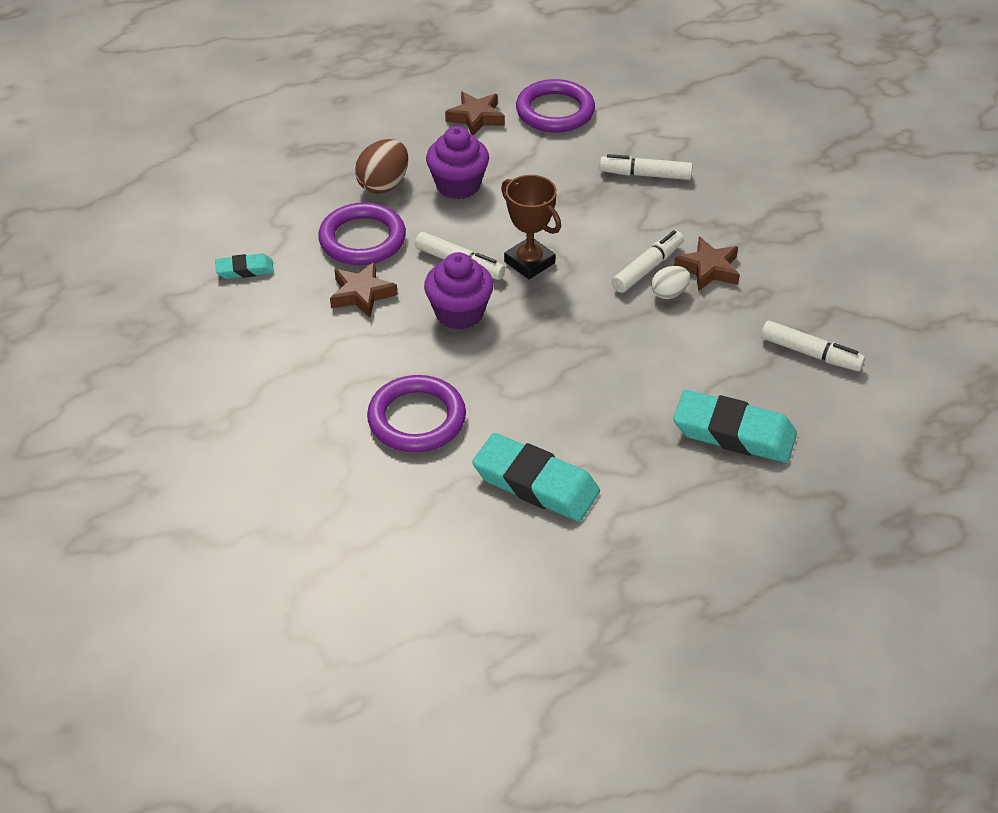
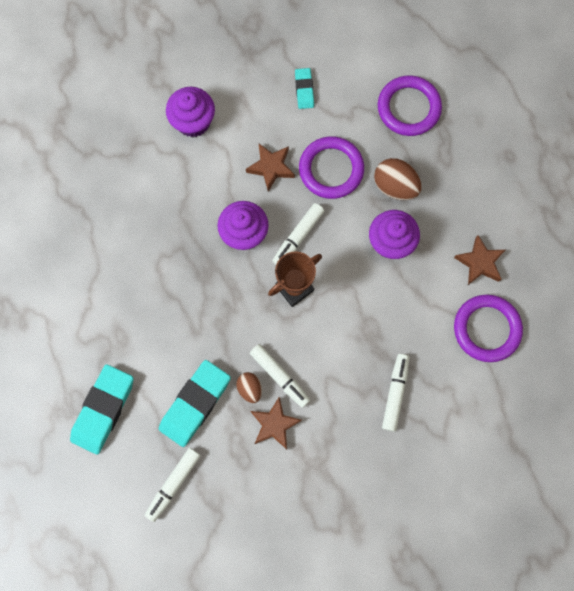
camera: 95 degrees right, 30 degrees up
(291, 378) = (193, 122): none -> purple cupcake
(417, 419) = (145, 199): purple ring -> purple ring (408, 108)
(535, 483) = (78, 270): turquoise eraser -> turquoise eraser (195, 403)
(669, 293) = (250, 388): white egg -> brown egg

